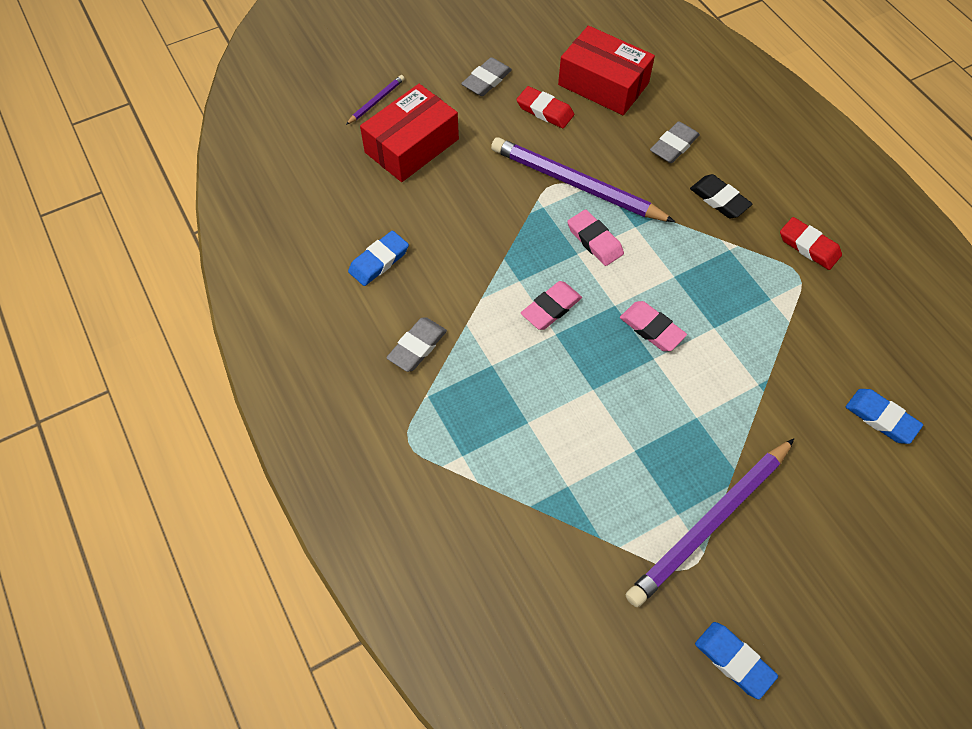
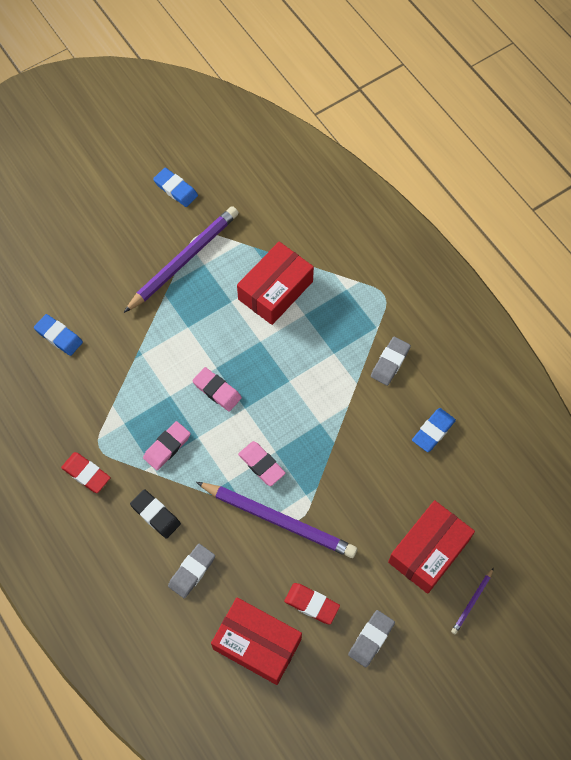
camera: 175 degrees right, 5 degrees up
(551, 308) = (293, 401): pink eraser -> pink eraser (167, 447)
(568, 462) = (275, 290): none -> red box

